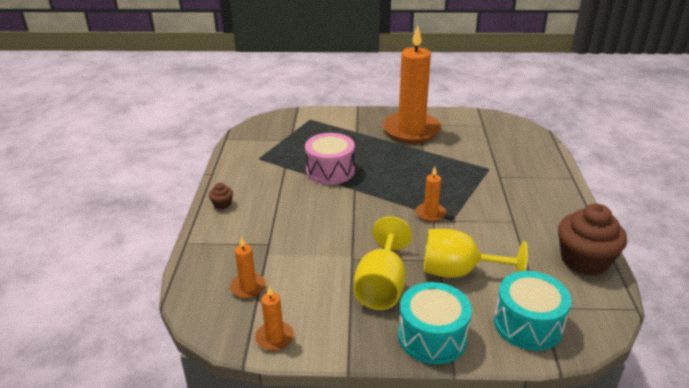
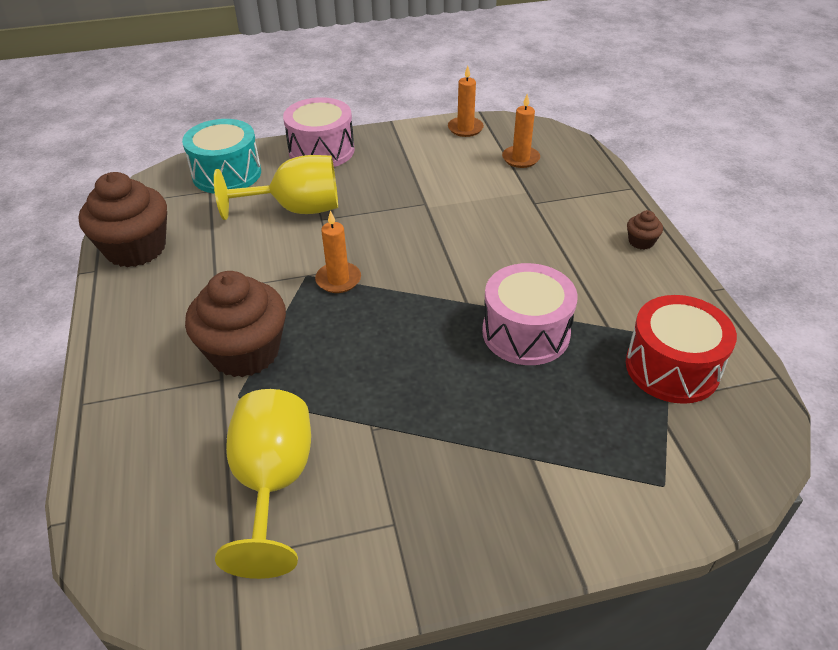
camera: 165 degrees right, 10 degrees up
(270, 148) = (672, 367): none -> red drum
(382, 286) = (381, 182): yellow goblet -> yellow goblet (273, 483)
(411, 130) = (410, 493): orange candle -> none
(432, 337) = (321, 151): turquoise drum -> pink drum
(488, 185) = (245, 352): none -> brown cupcake

